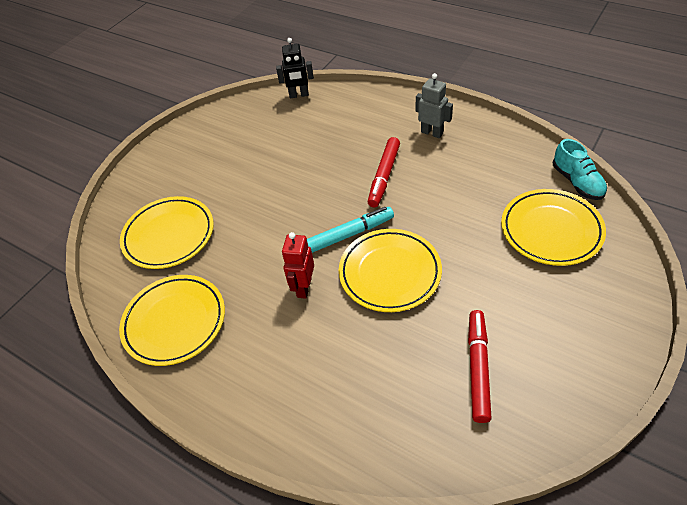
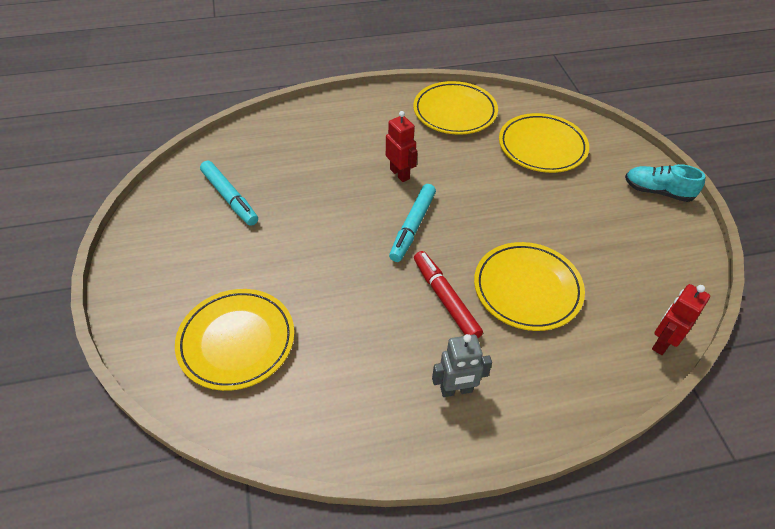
camera: 130 degrees right, 0 degrees up
(299, 95) = (662, 342): black robot -> red robot
(390, 273) = (348, 219): yellow plate -> yellow plate (527, 289)
(478, 368) = (230, 198): red marker -> turquoise marker
(577, 182) = (240, 425): turquoise shoe -> turquoise shoe (657, 191)

